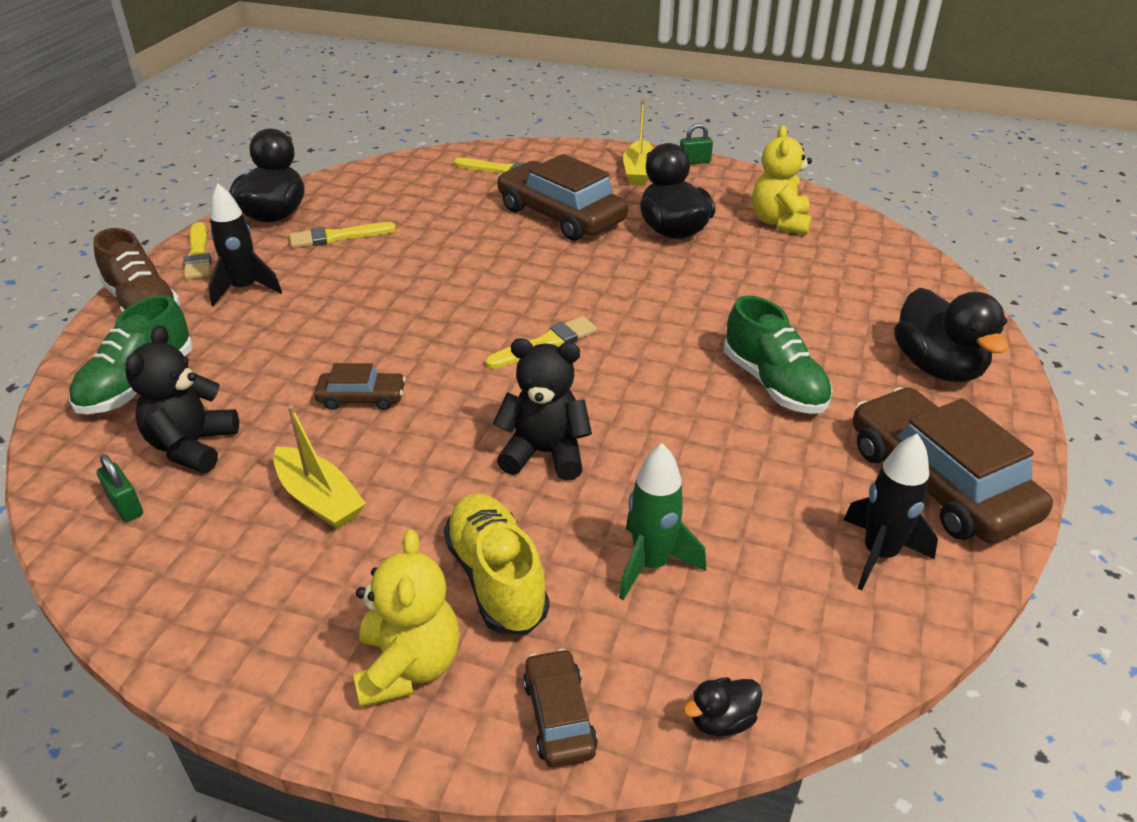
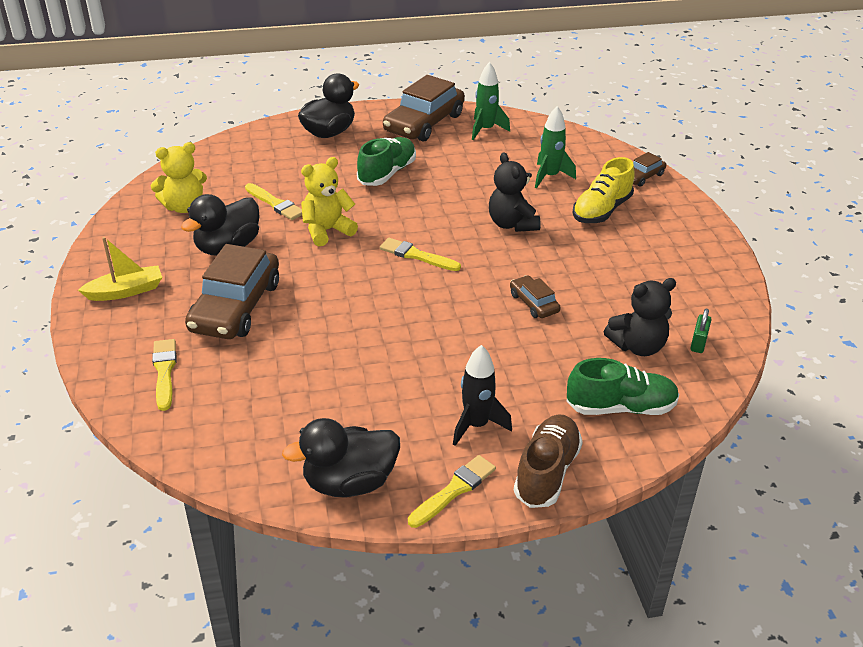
camera: 120 degrees left, 0 degrees up
(319, 499) = (618, 279): yellow boat -> none
(337, 237) = (359, 416): yellow brush -> yellow brush (275, 204)
(409, 666) = (665, 215): yellow teddy bear -> yellow teddy bear (327, 231)
(694, 162) = (88, 268): green padlock -> none
(721, 720) = (603, 146): black duck -> none
(879, 554) = (485, 130): black rocket -> green rocket

